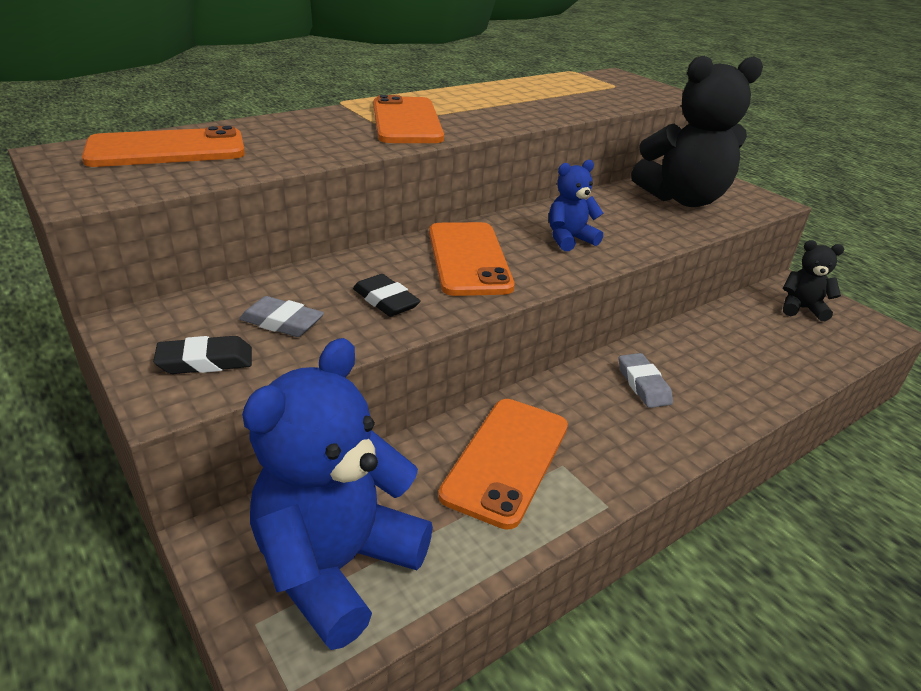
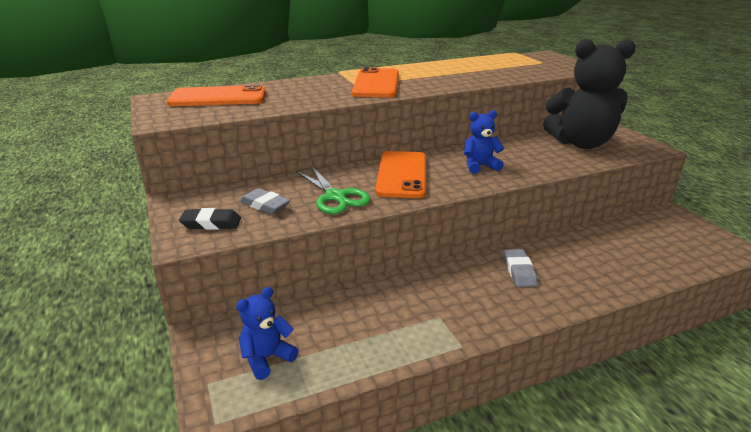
camera: 15 degrees right, 5 degrees down
(337, 566) = (267, 358): blue teddy bear -> blue teddy bear, size x0.49
(386, 301) = (335, 197): black eraser -> green scissors
(506, 460) = (400, 309): orange phone -> none
(801, 309) = (670, 230): black teddy bear -> none

